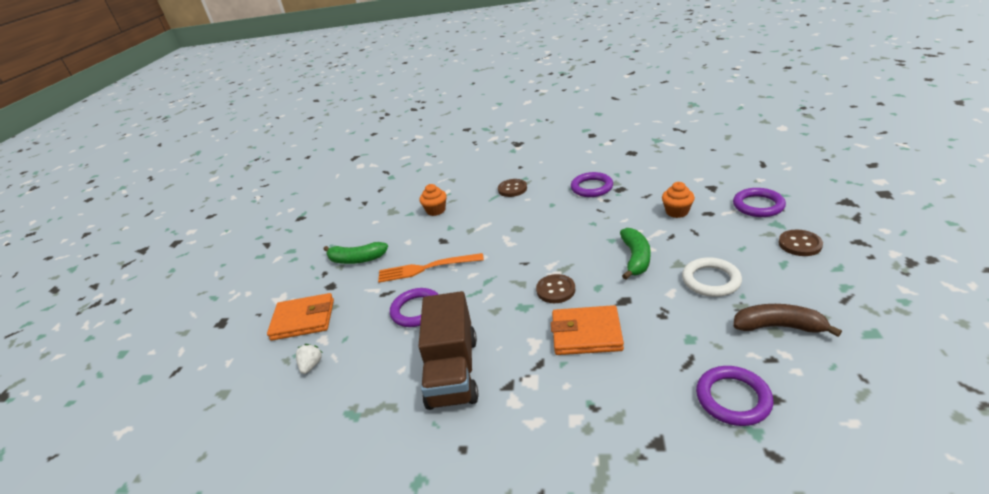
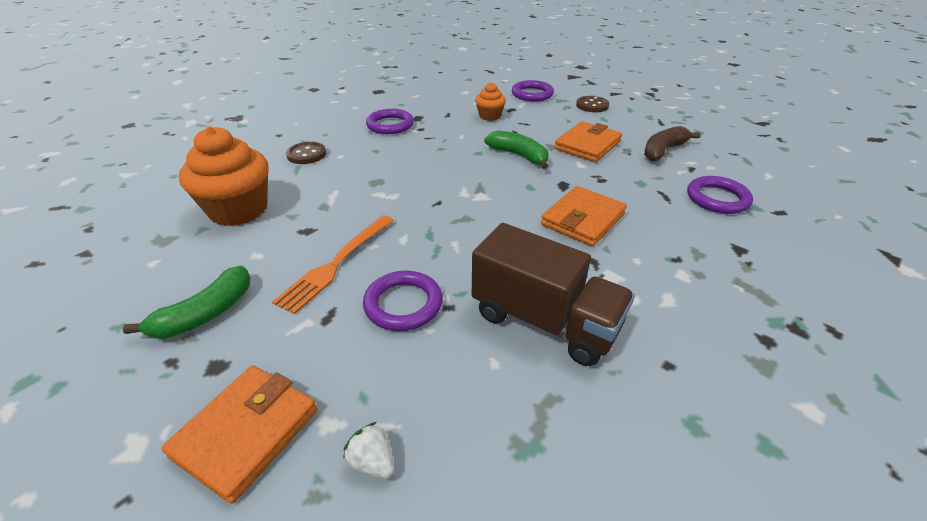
camera: 60 degrees left, 5 degrees up
(436, 210) = (238, 210): orange cupcake -> orange cupcake, size x1.93
(555, 290) = (504, 206): brown button -> none
(711, 280) = (587, 145): white ring -> orange wallet

